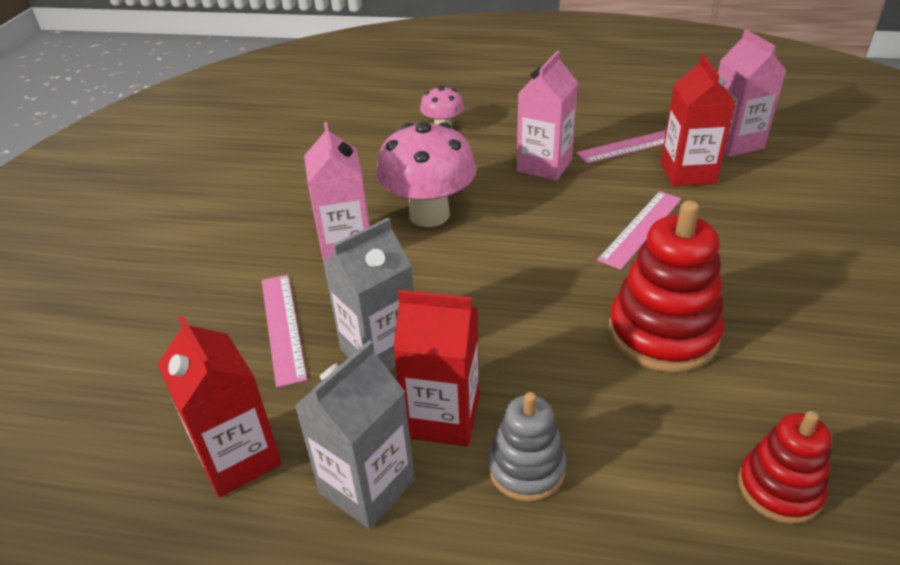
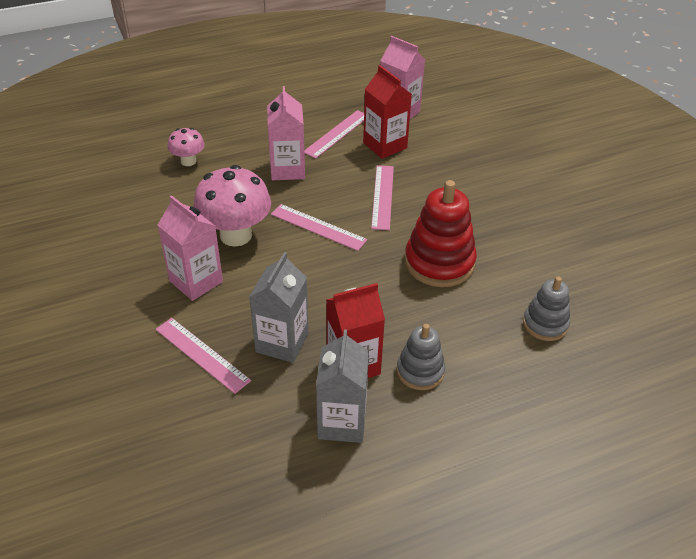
camera: 35 degrees left, 5 degrees up
(238, 458) = (250, 445): red carton -> none
(530, 236) = (318, 227): none -> pink ruler
(779, 489) = (545, 324): red stacking toy -> grey stacking toy

